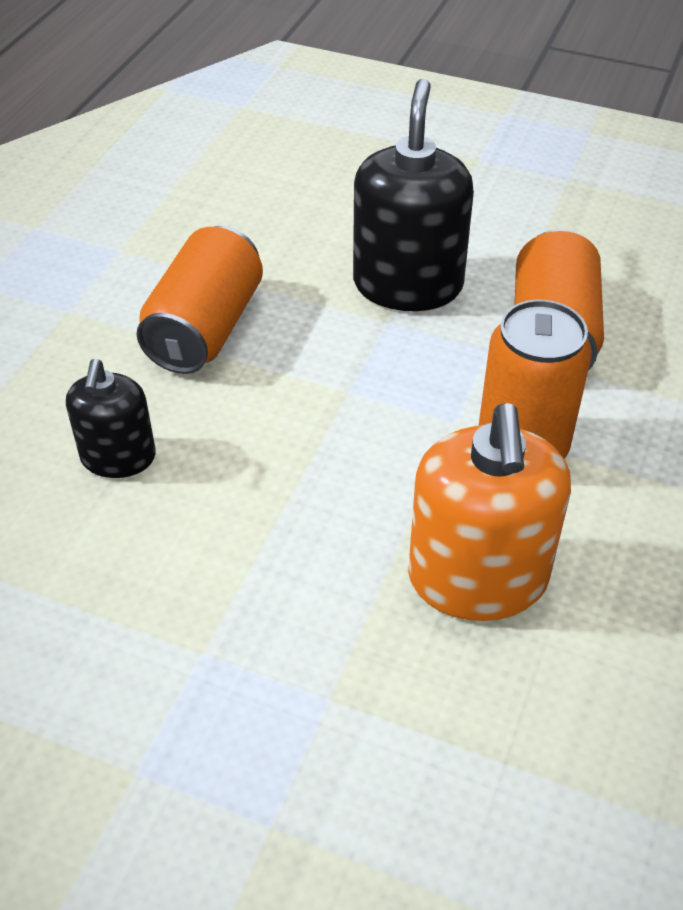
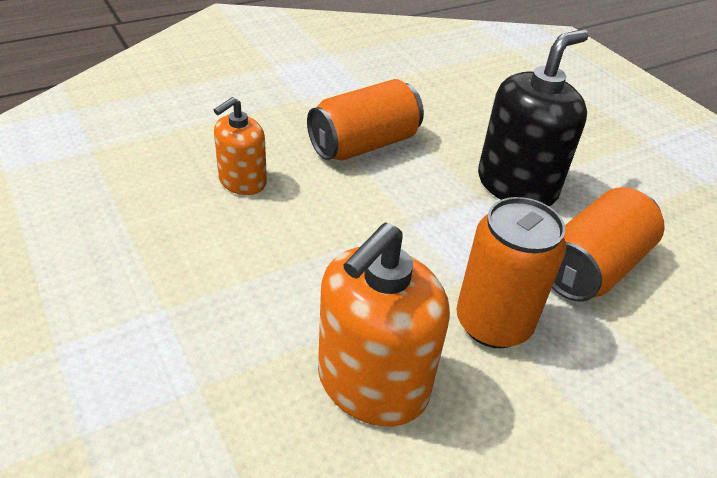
camera: 35 degrees right, 5 degrees down
(118, 457) = (242, 181): black soap dispenser -> orange soap dispenser

